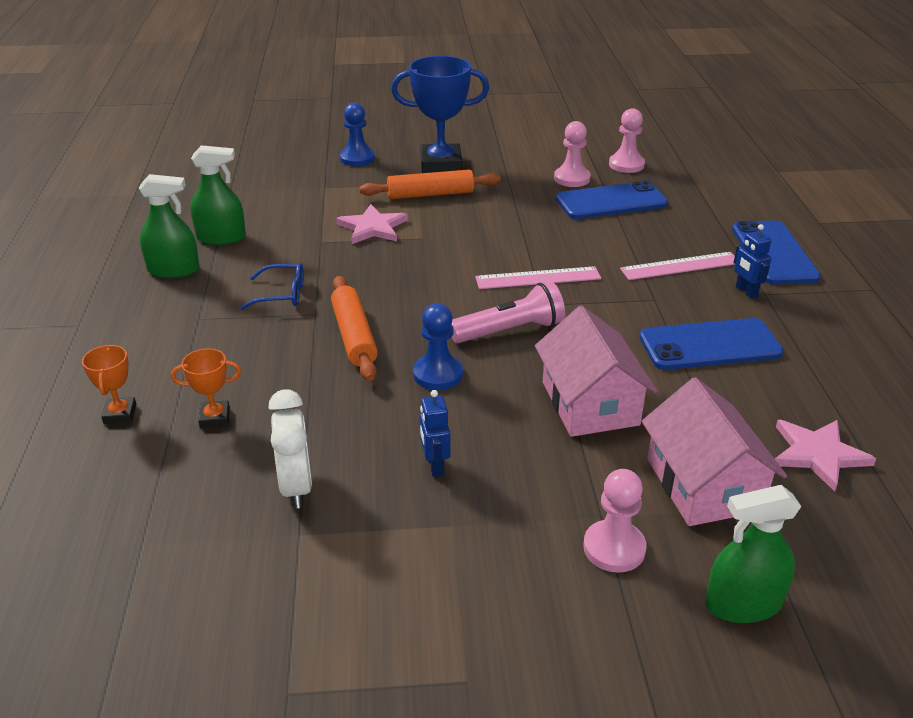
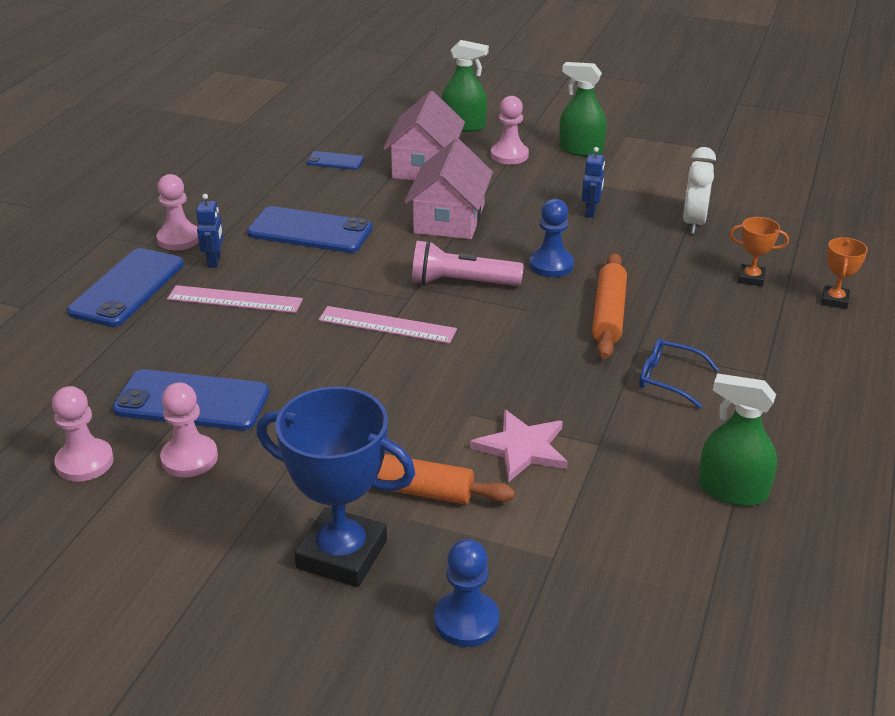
camera: 155 degrees left, 0 degrees up
(173, 270) = (797, 450): green spray bottle -> green spray bottle (581, 150)
(810, 303) = (179, 239): none -> pink pawn
(818, 454) = (335, 161): pink star -> blue phone

